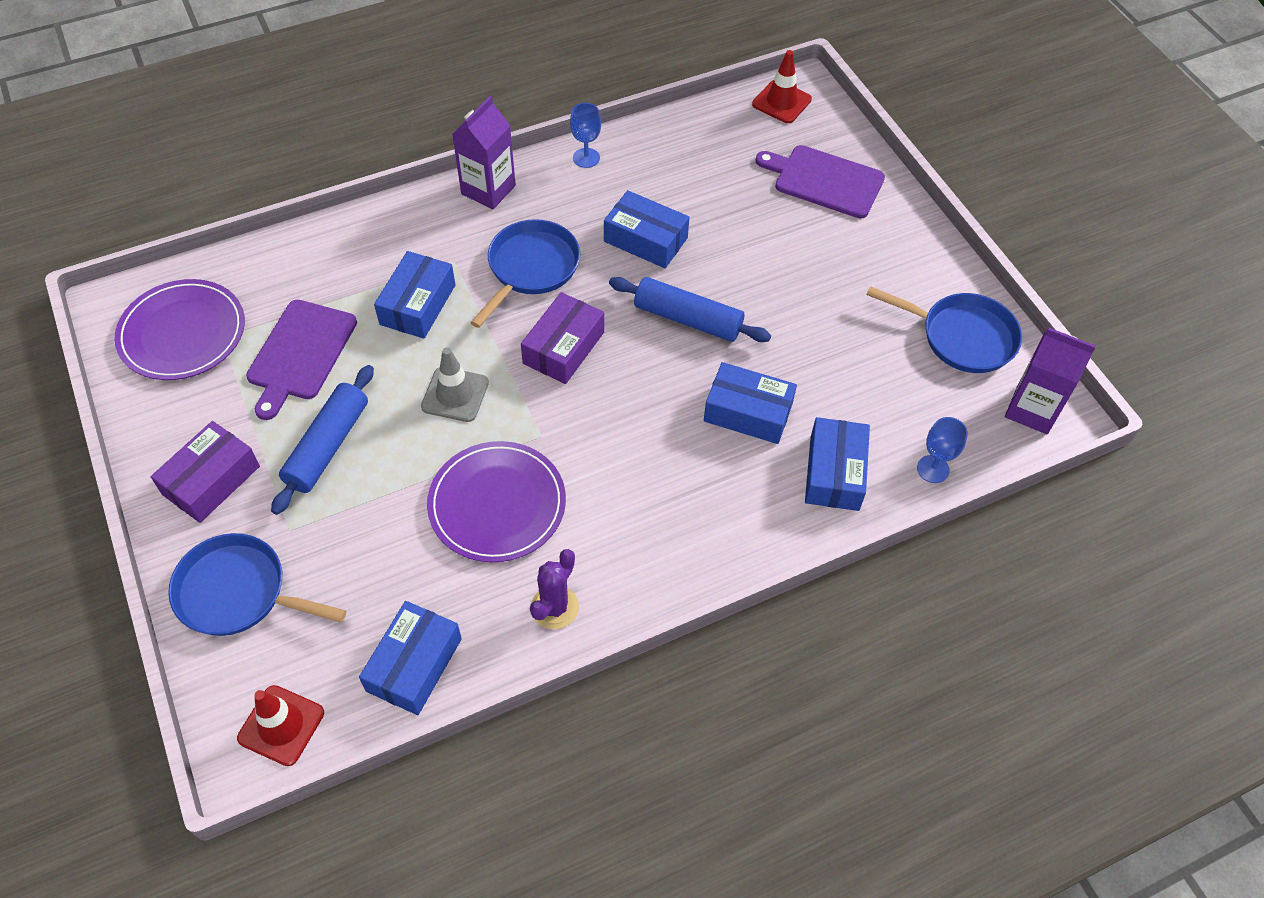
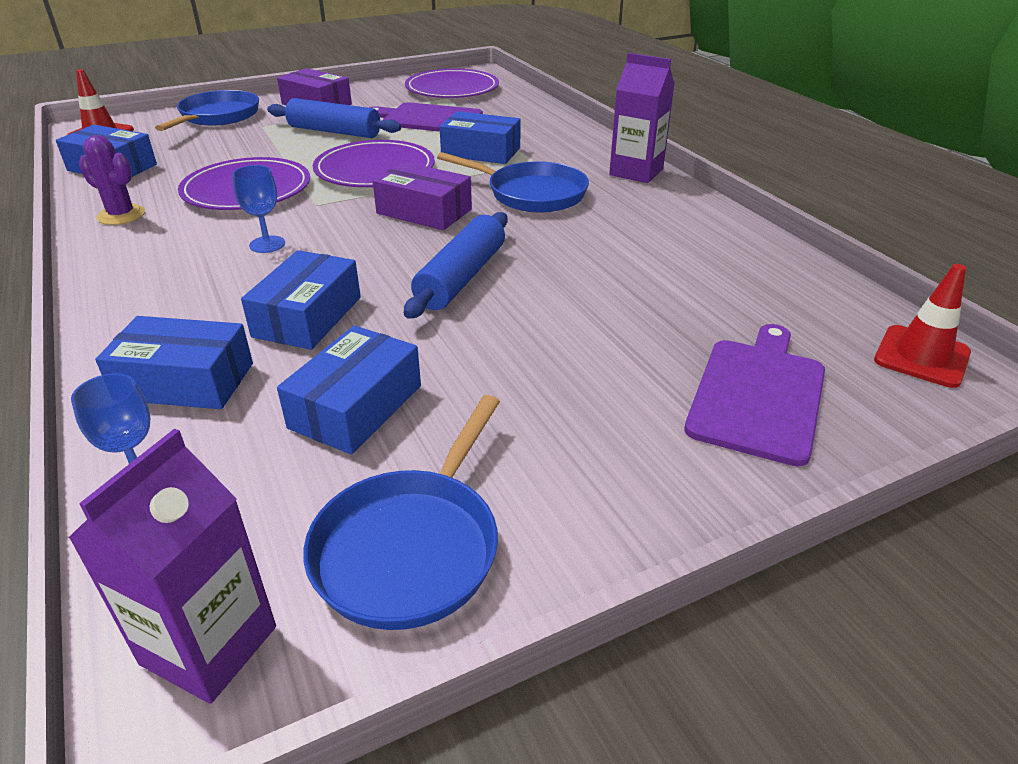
camera: 90 degrees right, 20 degrees down
(455, 394) = (375, 169): grey traffic cone -> purple plate
(586, 158) = (708, 216): blue goblet -> blue goblet (267, 244)
(645, 239) = (587, 251): blue box -> blue box (356, 407)

